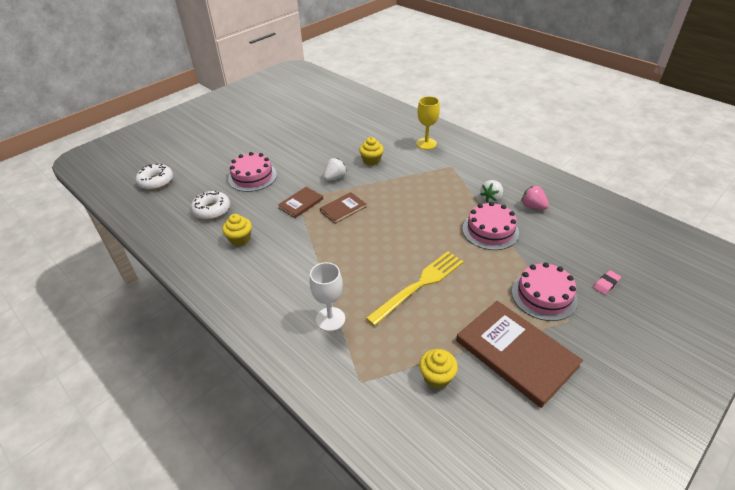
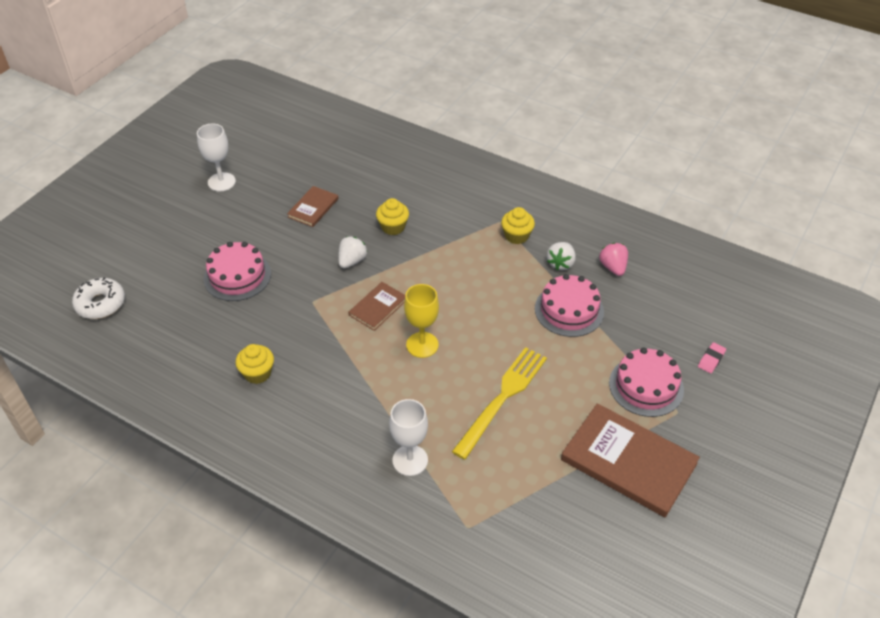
camera: 15 degrees left, 5 degrees up
(212, 210) = (201, 336): white donut -> none
(265, 122) = (221, 182): none -> white goblet
(301, 203) = (319, 308): brown book -> brown book (313, 208)
(426, 143) = (458, 189): yellow goblet -> yellow goblet (422, 345)
(437, 377) = (550, 506): yellow cupcake -> yellow cupcake (516, 236)
(533, 206) = (613, 267): pink strawberry -> pink strawberry turned 45 degrees clockwise

